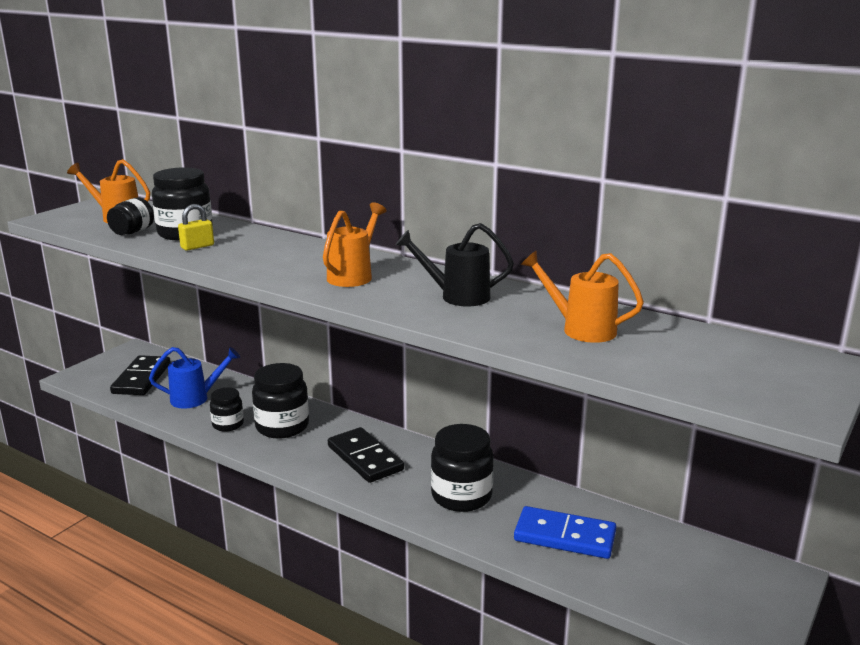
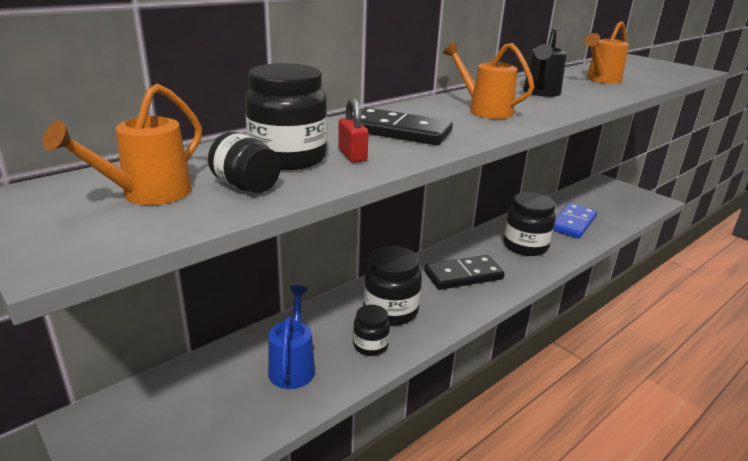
camera: 75 degrees left, 5 degrees up
(141, 378) = (198, 414): black domino -> black domino (399, 131)
(197, 246) = (352, 155): yellow padlock -> red padlock

